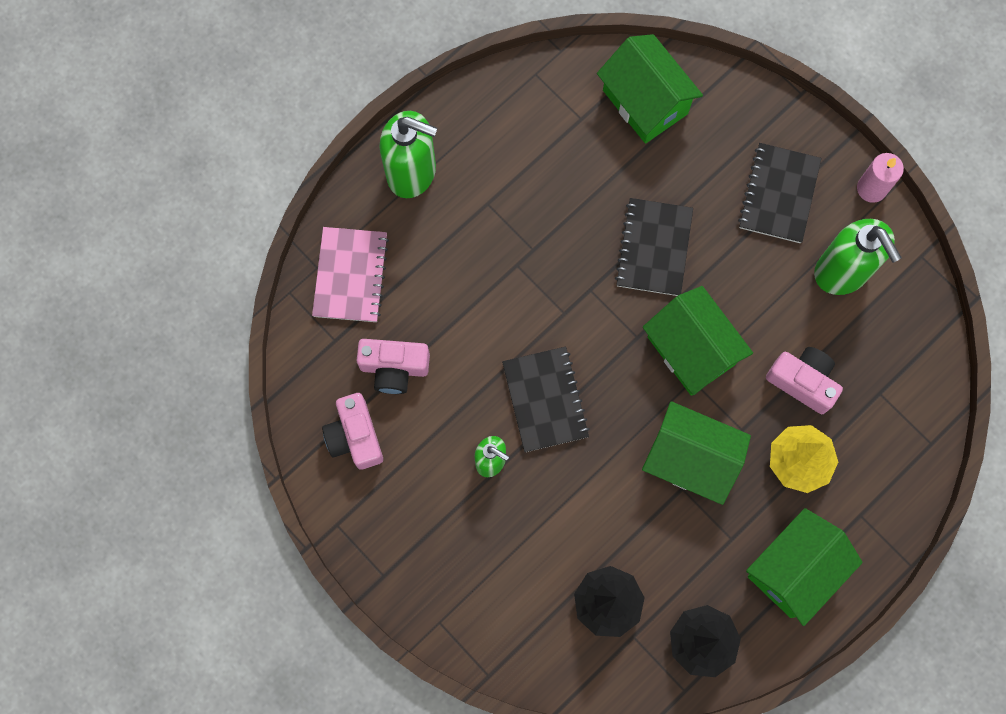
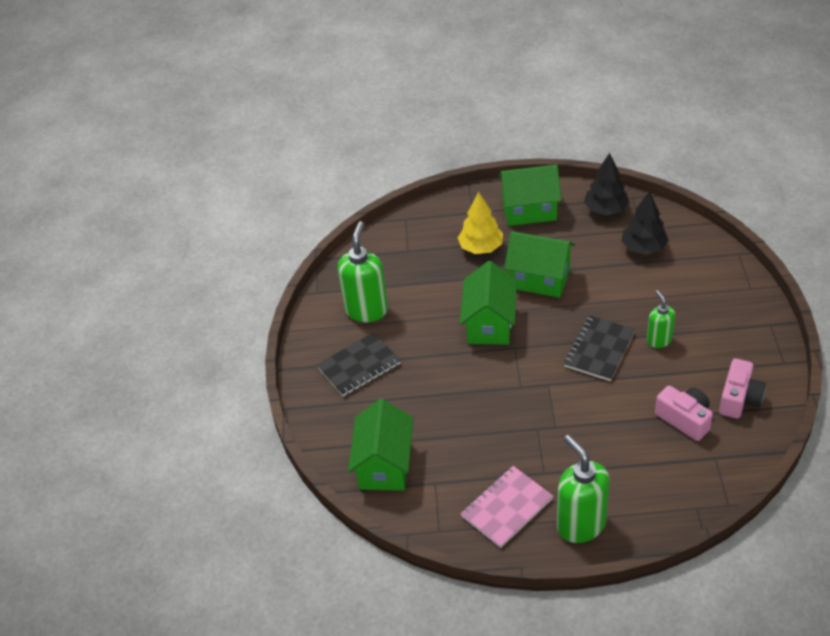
camera: 135 degrees left, 30 degrees down
(350, 275) = (675, 488): pink notebook -> pink notebook (507, 508)
(654, 248) = (460, 384): black notebook -> none
(690, 459) = (539, 279): green house -> green house turned 45 degrees counterclockwise
(802, 381) = (442, 277): pink camera -> none
(871, 188) = (305, 337): pink candle -> none

